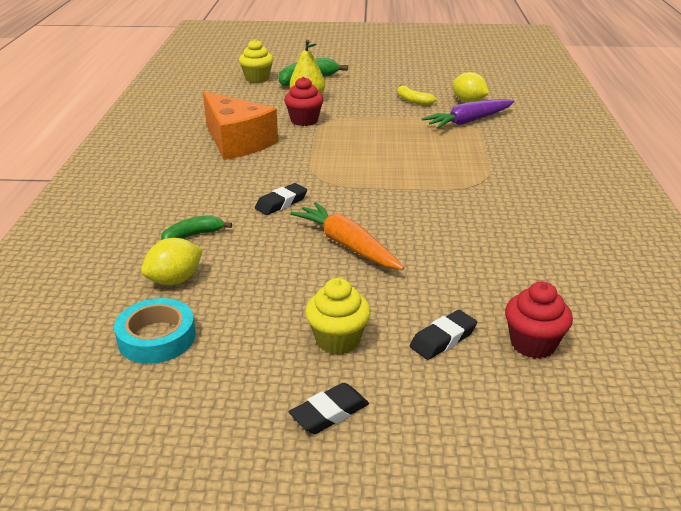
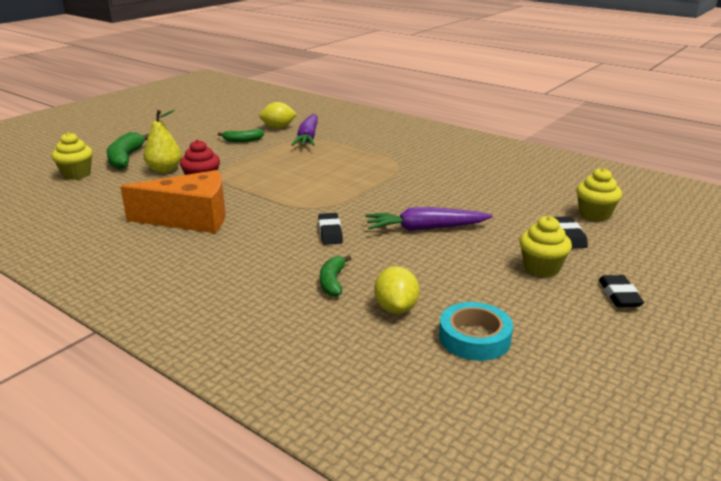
camera: 55 degrees left, 5 degrees down
(347, 245) = (425, 229): orange carrot -> purple carrot
(413, 100) = (243, 140): yellow banana -> green banana
(533, 344) = (594, 214): red cupcake -> yellow cupcake

